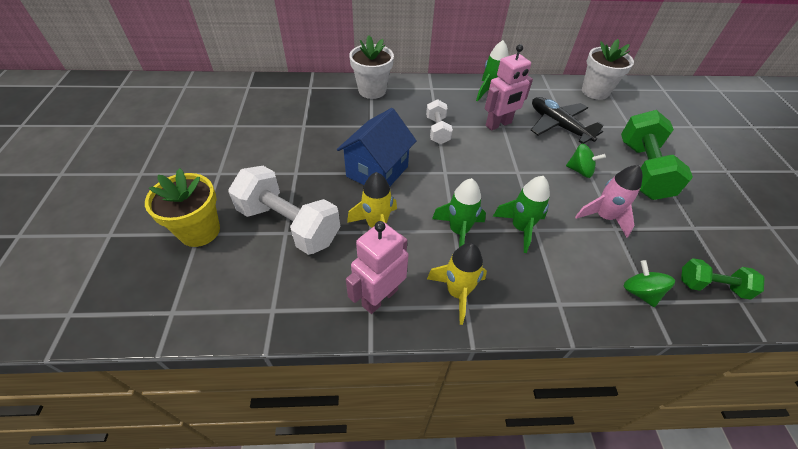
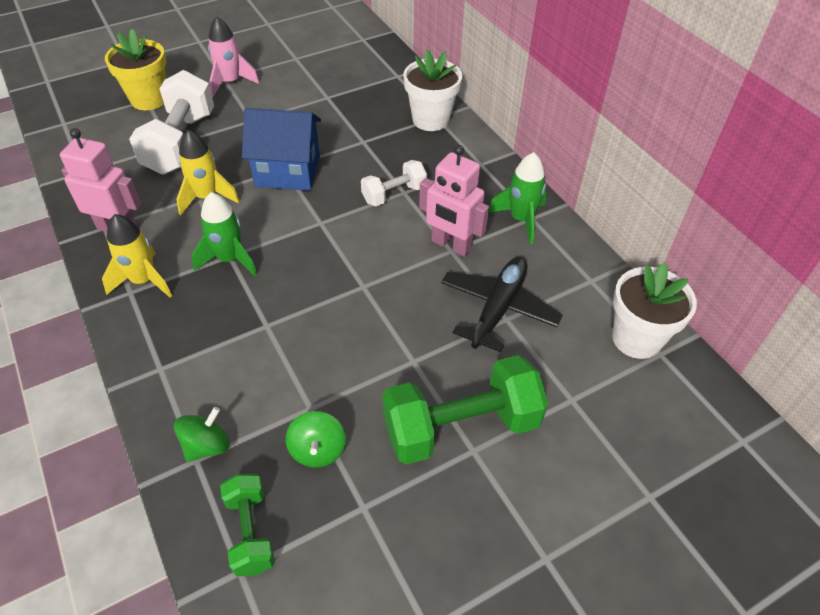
camera: 65 degrees right, 0 degrees up
(520, 228) = (261, 310): green rocket -> none
(580, 170) = (408, 350): green spinning top -> green spinning top (318, 450)
(603, 217) = (325, 390): pink rocket -> pink rocket (231, 82)

